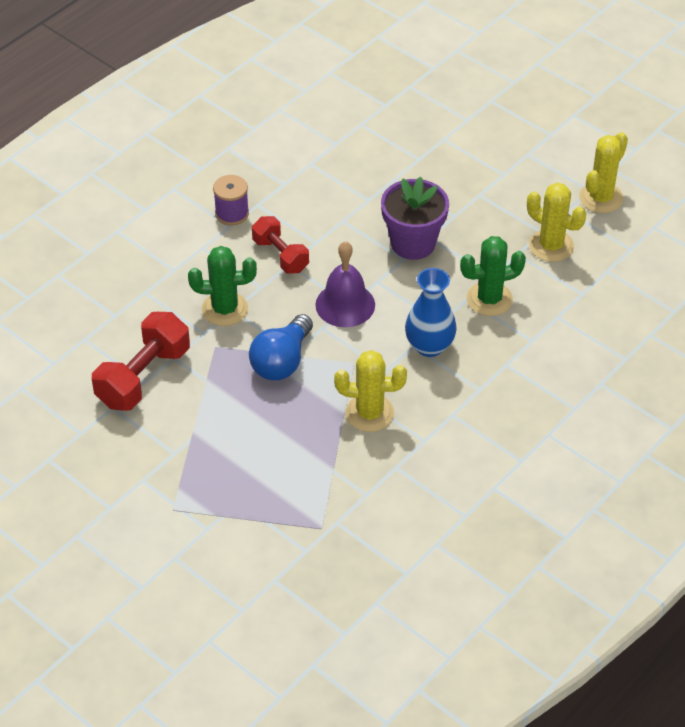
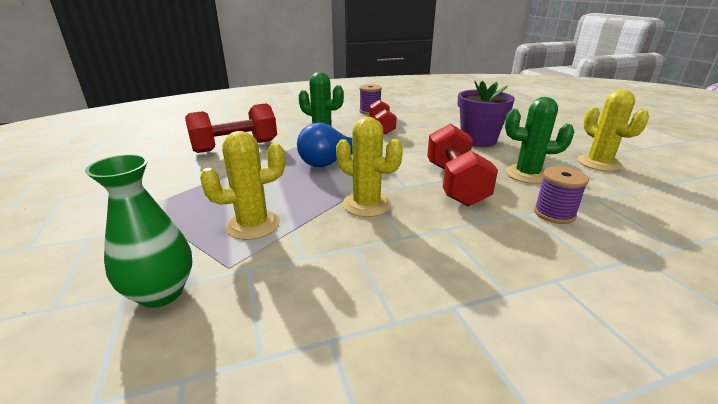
camera: 30 degrees right, 20 degrees down
(299, 567) = (161, 293): none -> green vase
(345, 304) = (404, 151): purple bell -> none
(429, 346) = (455, 184): blue vase -> red dumbbell
(529, 356) = (554, 214): none -> purple spool
(601, 198) = (653, 153): yellow cactus -> yellow cactus (253, 225)

